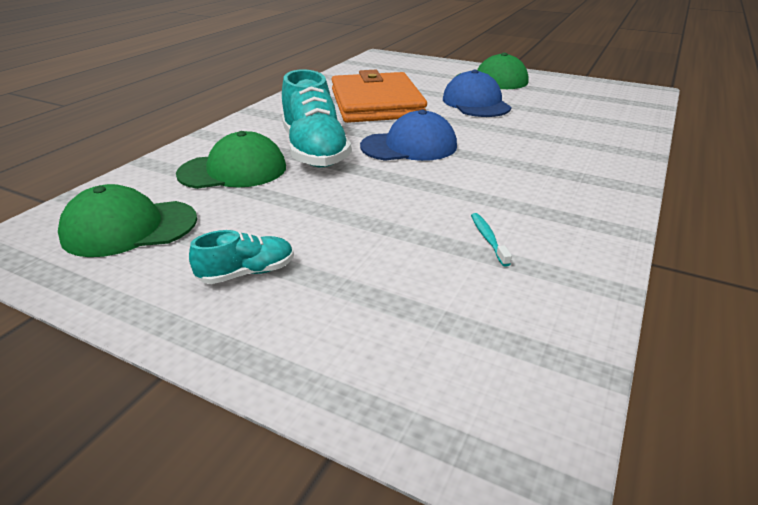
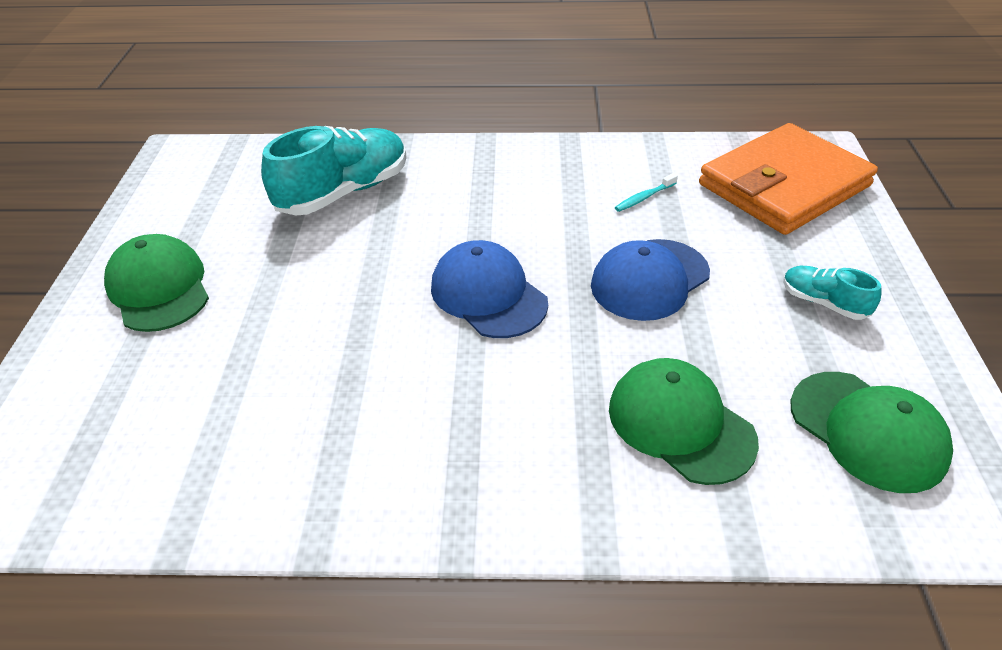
camera: 115 degrees left, 10 degrees up
(314, 151) = (564, 373): turquoise shoe -> turquoise shoe (344, 192)
(376, 103) = (336, 384): orange wallet -> orange wallet (783, 185)
(476, 103) = (287, 279): blue cap -> blue cap (649, 280)

